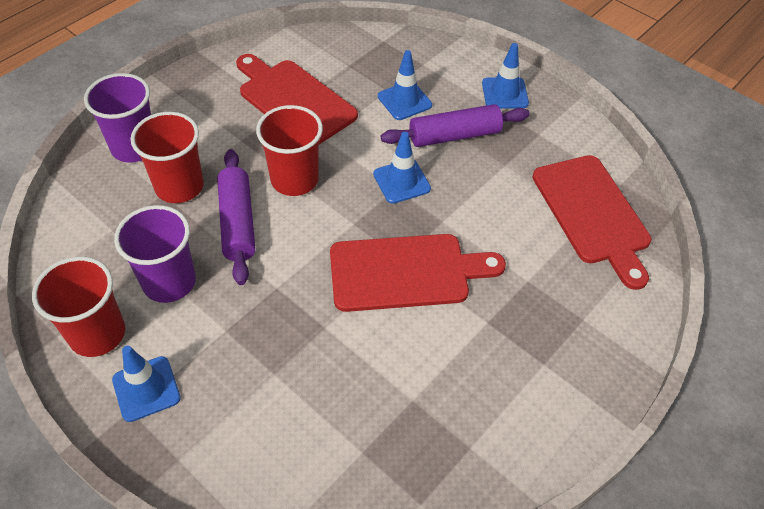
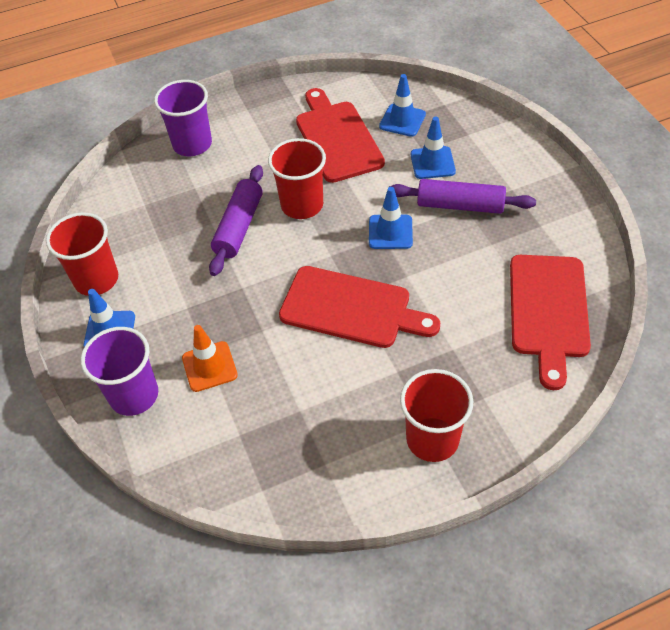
camera: 30 degrees right, 0 degrees up
(169, 282) = (165, 257): purple cup -> purple cup (134, 395)
(179, 186) = (210, 185): red cup -> red cup (432, 439)
(287, 388) = (209, 366): none -> orange traffic cone
(505, 93) = (529, 180): blue traffic cone -> blue traffic cone (402, 120)

